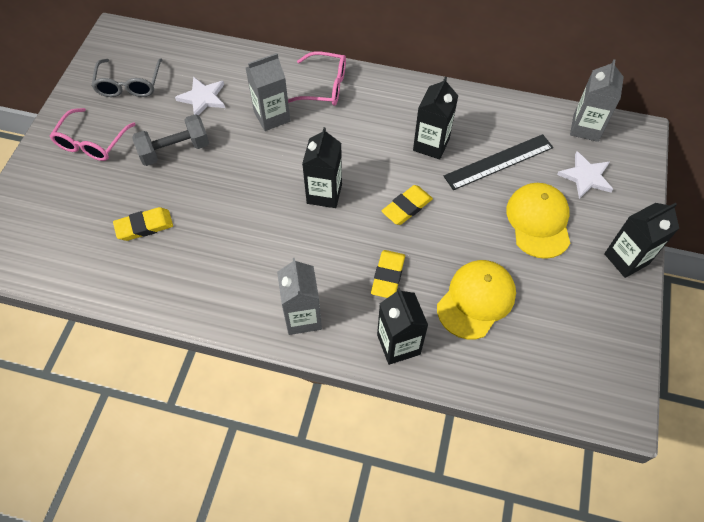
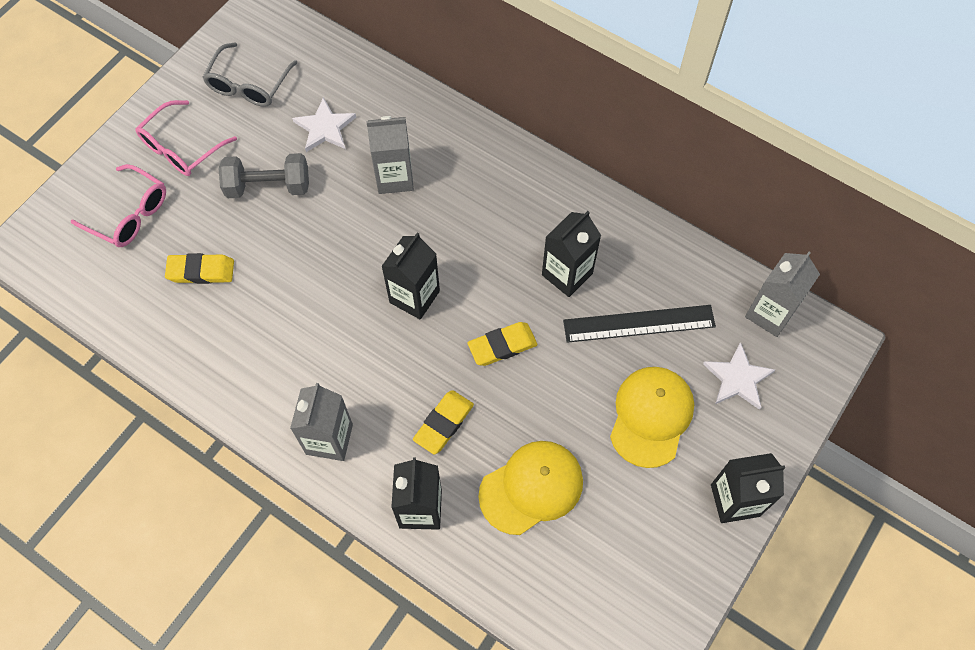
camera: 20 degrees right, 5 degrees up
(324, 87) = (472, 156): pink glasses -> pink glasses (130, 214)

